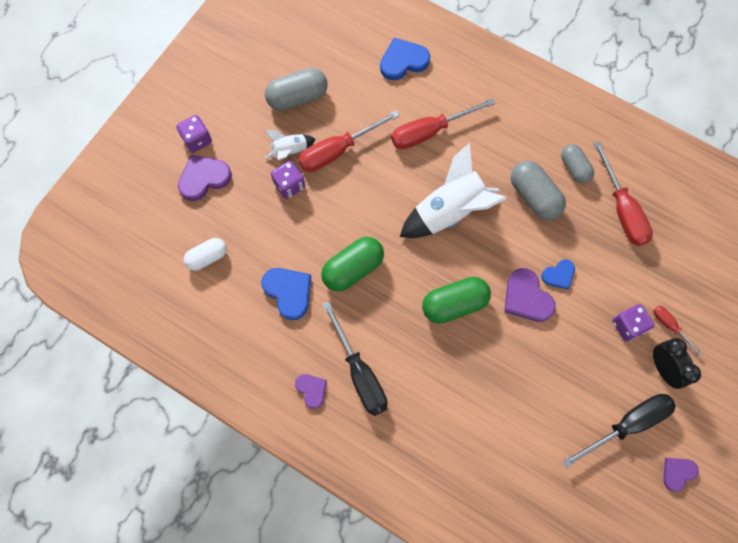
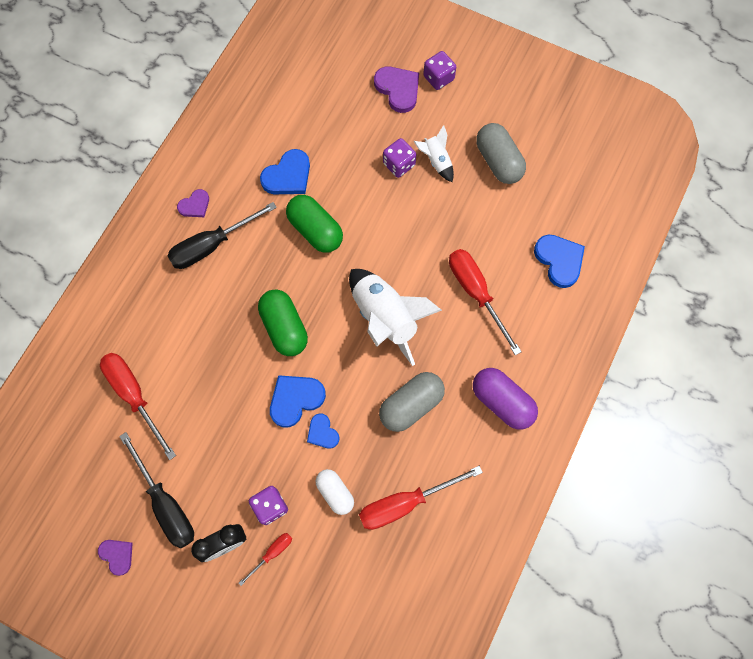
camera: 85 degrees right, 0 degrees up
(207, 257) = (318, 103): white capsule -> white capsule (335, 493)
(338, 151) = (442, 205): red screwdriver -> red screwdriver (134, 396)
(526, 298) = (295, 399): purple heart -> blue heart
(532, 122) = (502, 402): none -> purple capsule
(574, 168) = (450, 449): grey capsule -> none

